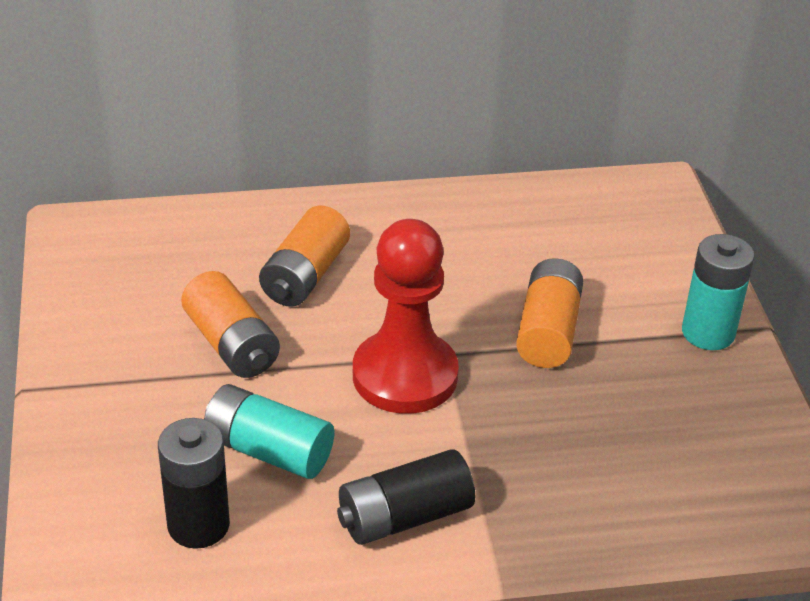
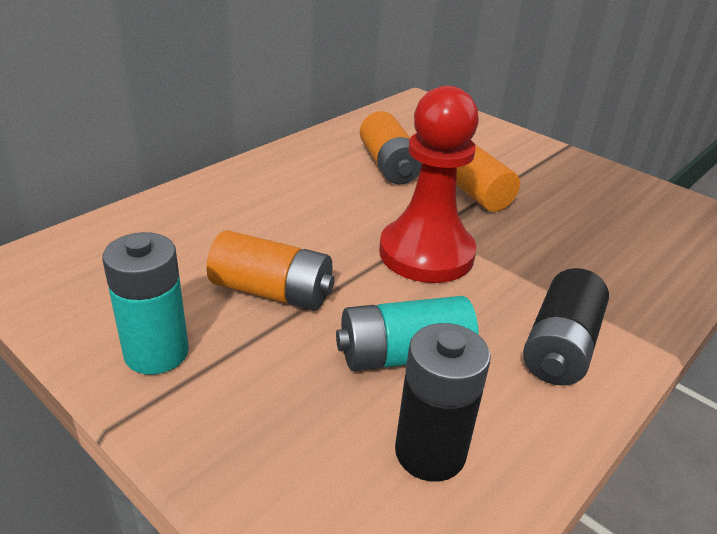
camera: 40 degrees left, 5 degrees down
(305, 275) = (270, 222): orange battery -> orange battery (389, 165)
(708, 333) = (549, 157): turquoise battery -> turquoise battery (156, 353)

